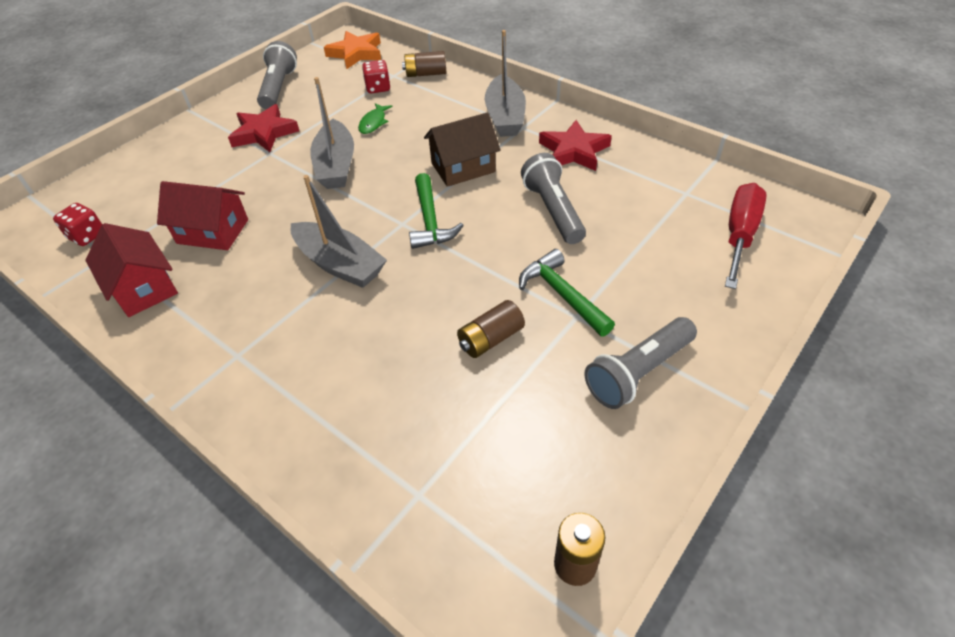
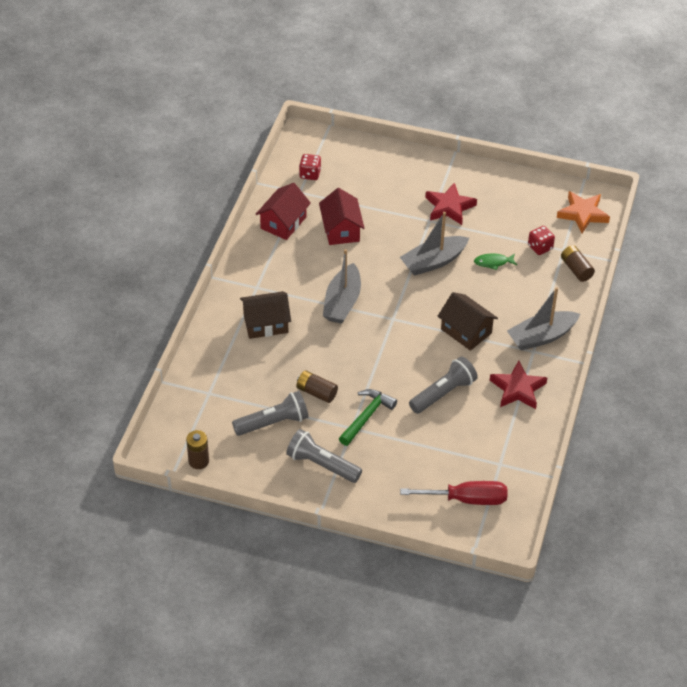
camera: 65 degrees right, 0 degrees up
(279, 88) = (508, 189): grey flashlight -> grey flashlight (273, 423)
(318, 364) = (265, 324): none -> brown house
(430, 221) = (402, 332): green hammer -> none

